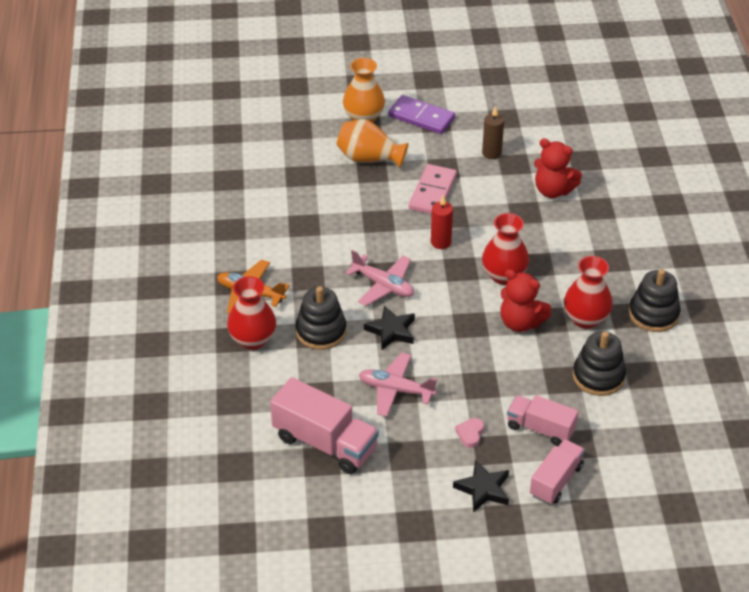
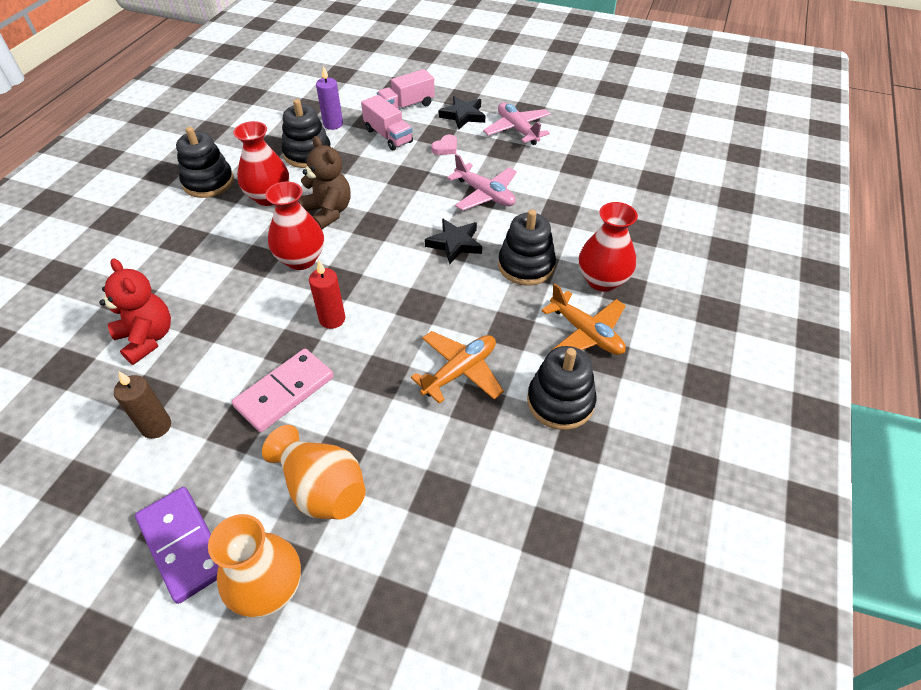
camera: 155 degrees left, 5 degrees up
(251, 243) = (560, 402): none -> black stacking toy
(325, 443) = (570, 175): pink truck -> none
(327, 239) = (460, 371): none -> orange plane
(383, 285) = (432, 291): pink plane -> pink plane (517, 130)
(520, 322) = (328, 212): red teddy bear -> brown teddy bear
(610, 423) = (333, 124): none -> purple candle

